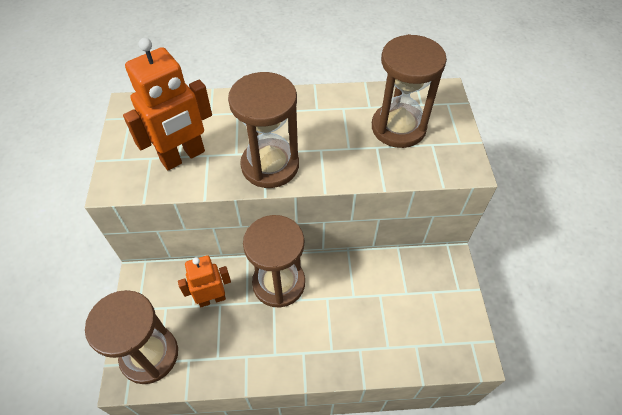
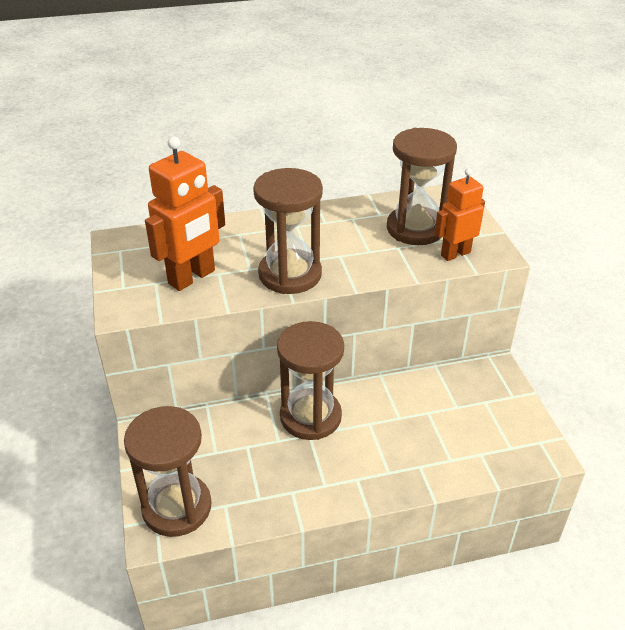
camera: 10 degrees left, 15 degrees down
(212, 299) = (236, 442): orange robot -> orange robot (455, 254)

